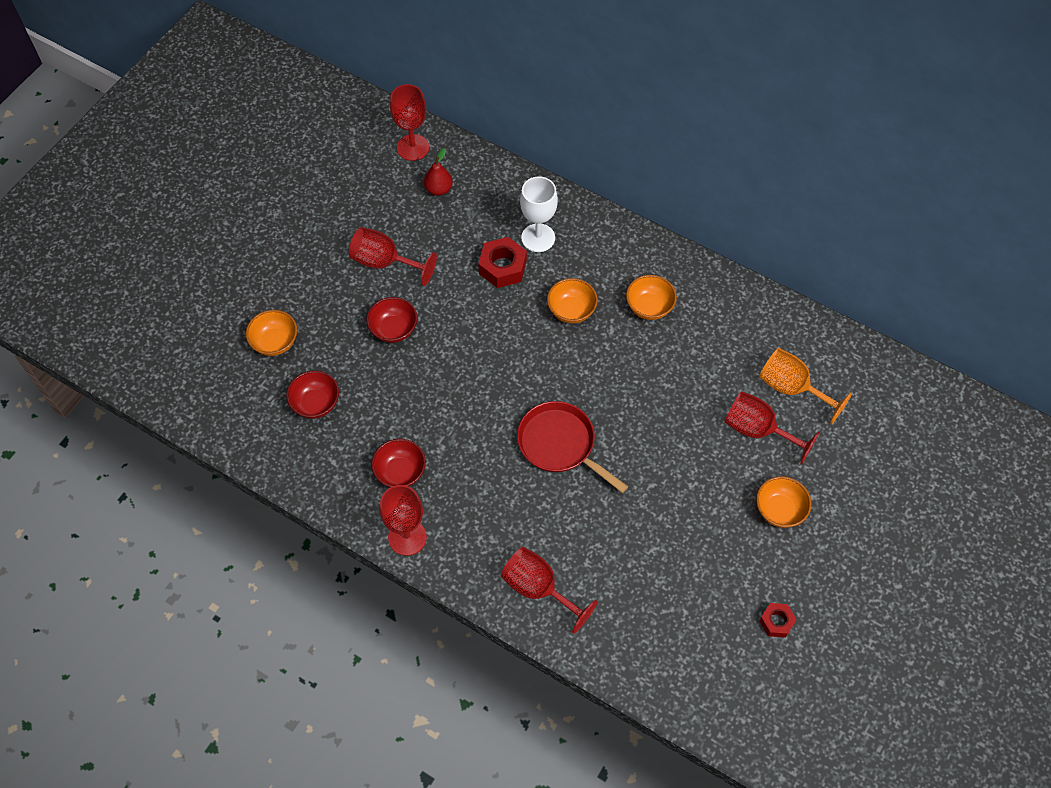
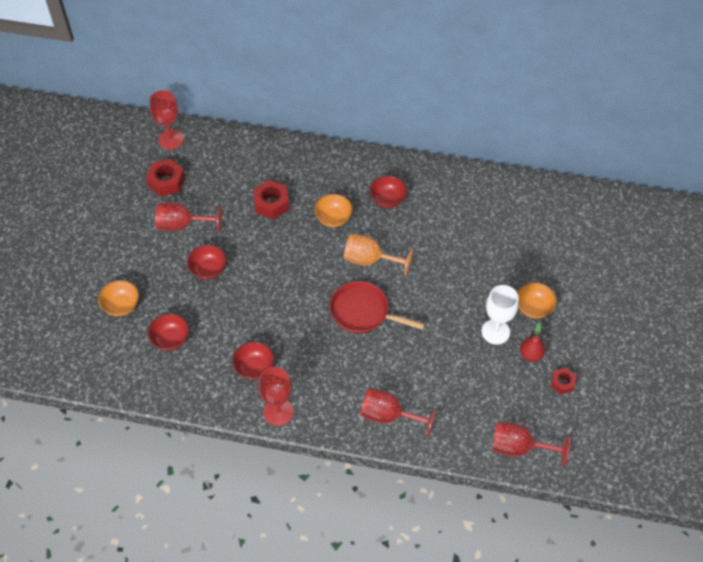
camera: 20 degrees left, 5 degrees down
(387, 201) = (166, 182): none -> red nut
(439, 189) = (202, 163): red pear -> red pear (531, 354)
(538, 238) = (289, 176): white goblet -> white goblet (495, 332)
(649, 307) = (387, 200): orange bowl -> red bowl
(758, 430) = (496, 260): red goblet -> red goblet (519, 448)
(791, 388) = (508, 225): orange goblet -> orange goblet (369, 260)

